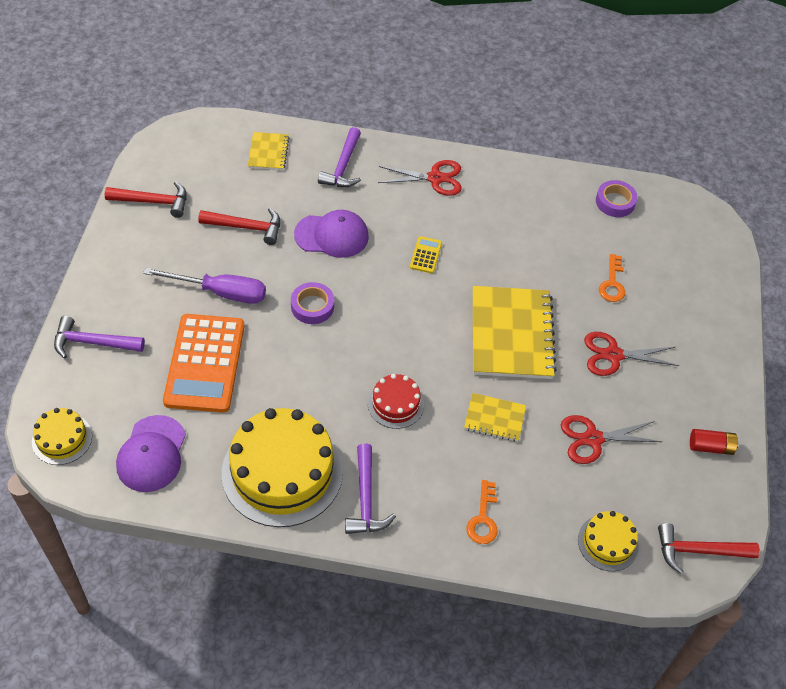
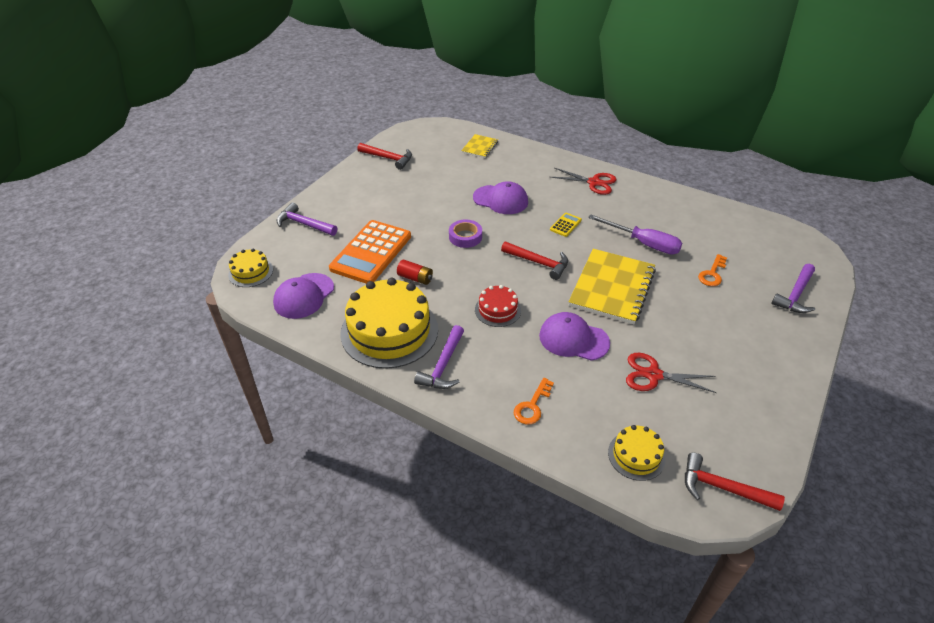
camera: 25 degrees right, 10 degrees down
(220, 292) = (405, 215): purple screwdriver -> purple screwdriver (643, 243)
(247, 227) = (443, 183): red hammer -> red hammer (539, 263)
(343, 166) = (528, 164): purple hammer -> purple hammer (795, 295)
(494, 418) = (573, 339): yellow notebook -> purple cap
(613, 355) = (694, 321): red scissors -> none
(615, 202) = (734, 223): purple tape -> none
(710, 447) = (762, 409): red battery -> red battery (415, 278)

